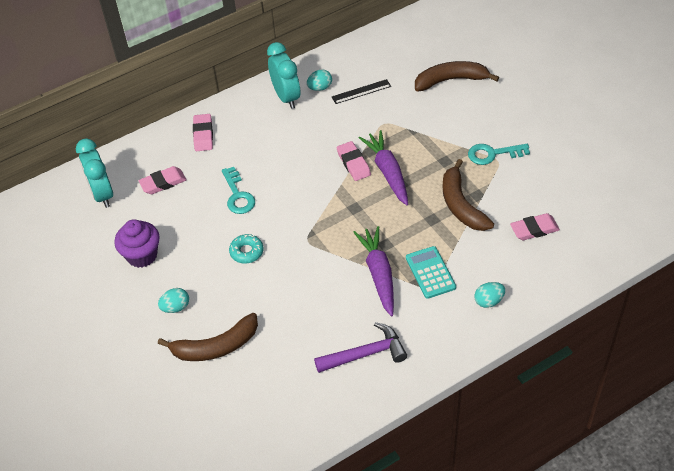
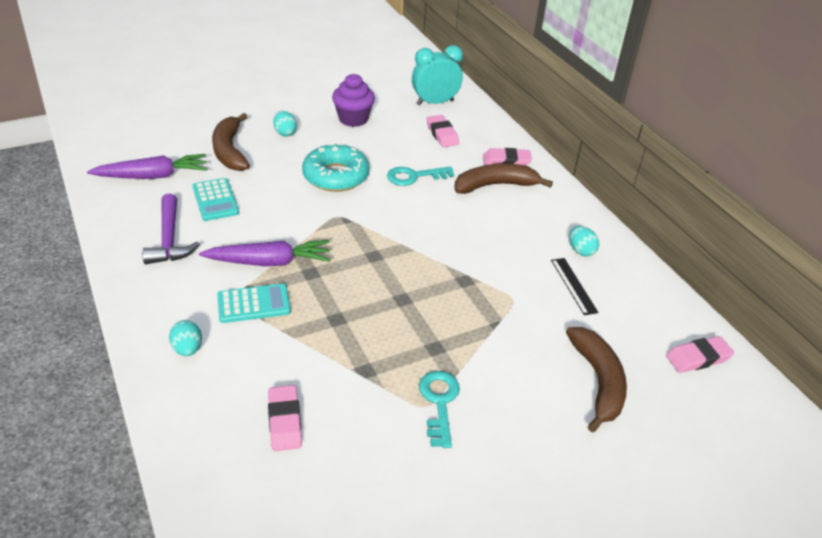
camera: 90 degrees right, 10 degrees down
(246, 252) = (336, 176): turquoise donut -> turquoise donut, size x1.86
(286, 97) = (564, 222): turquoise clock -> none
(301, 335) = (215, 200): none -> turquoise calculator
(353, 163) = (445, 263): pink eraser -> pink eraser (698, 358)
(387, 172) = (425, 290): purple carrot -> purple carrot (153, 176)
(461, 205) = (352, 350): brown banana -> brown banana (495, 185)

